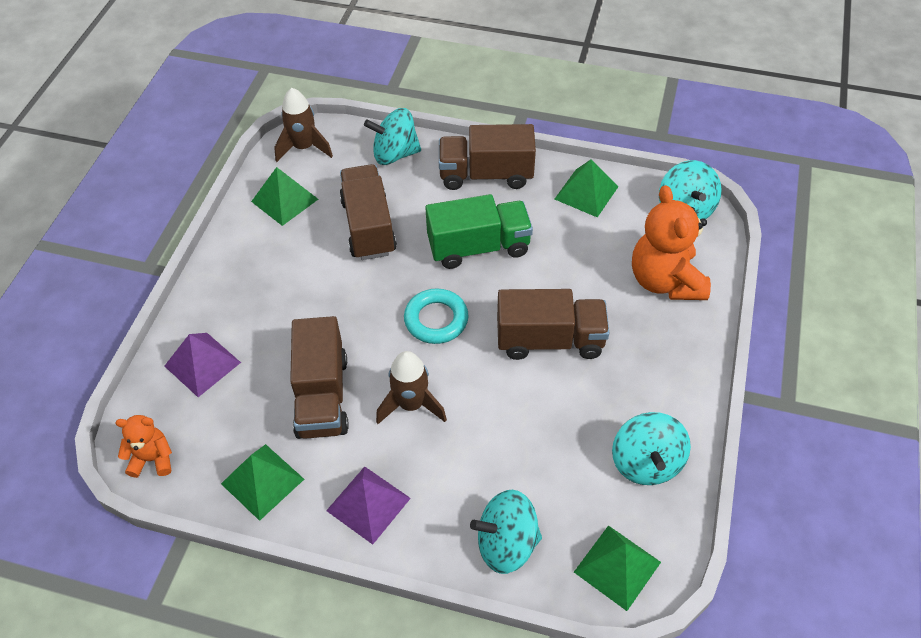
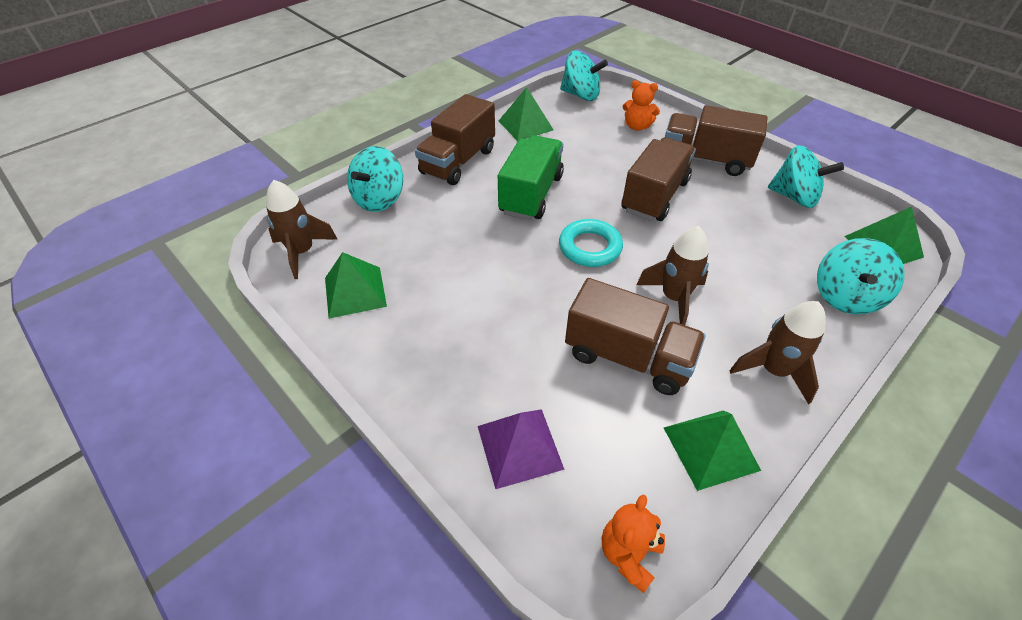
camera: 60 degrees left, 5 degrees down
(368, 227) = (448, 247): brown truck -> brown truck (705, 160)
(368, 504) = (773, 371): purple pyramid -> brown rocket
(665, 281) = (637, 126): orange teddy bear -> orange teddy bear, size x0.53

